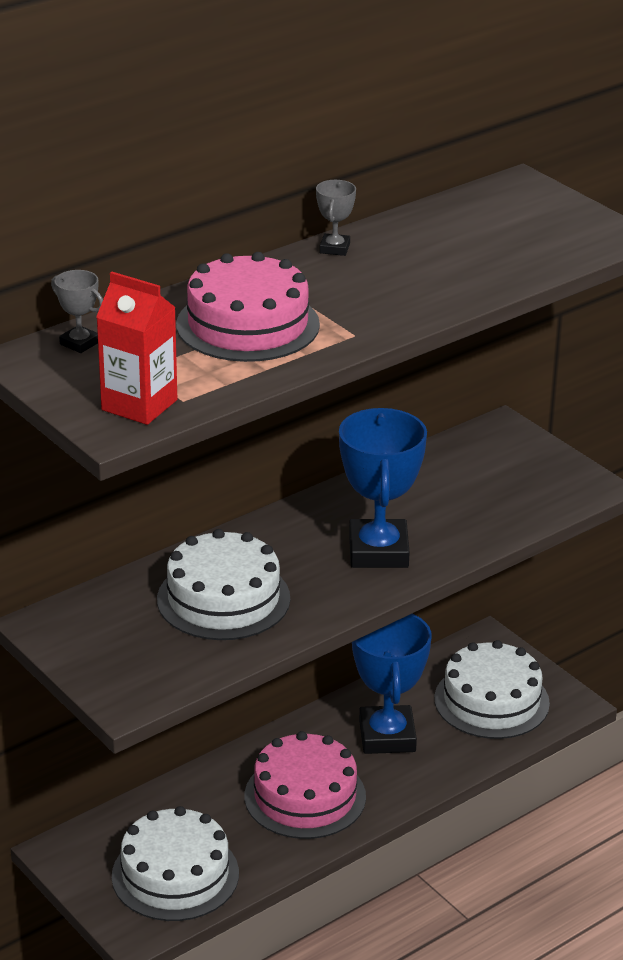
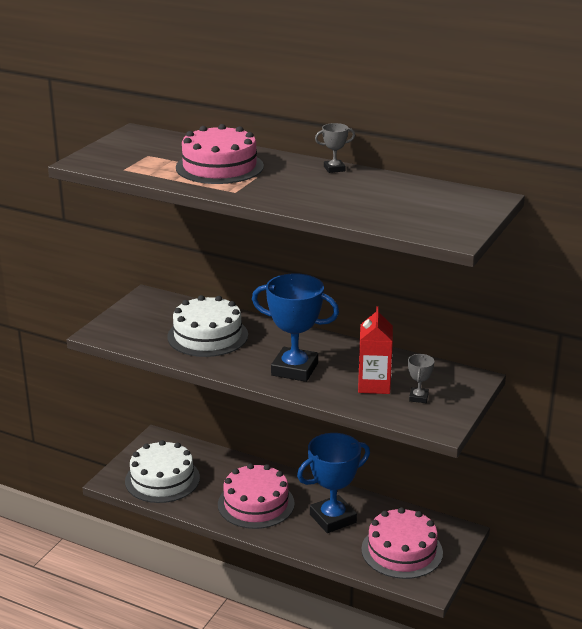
camera: 65 degrees right, 5 degrees down
(79, 343) = (161, 139): grey trophy -> grey trophy (418, 397)
(139, 405) = (110, 162): red carton -> red carton (374, 385)
(378, 551) = (294, 369): blue trophy -> blue trophy turned 45 degrees clockwise
(491, 701) = (402, 551): white cake -> pink cake

